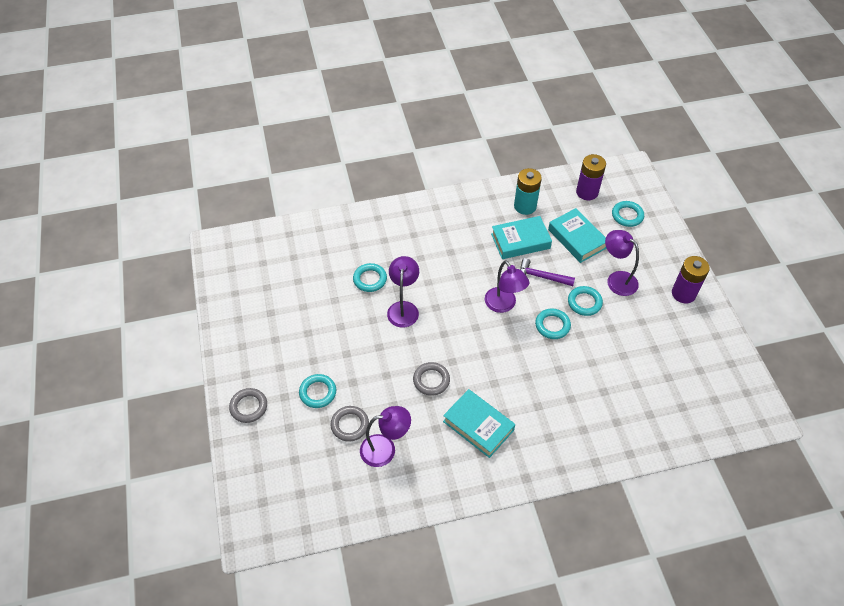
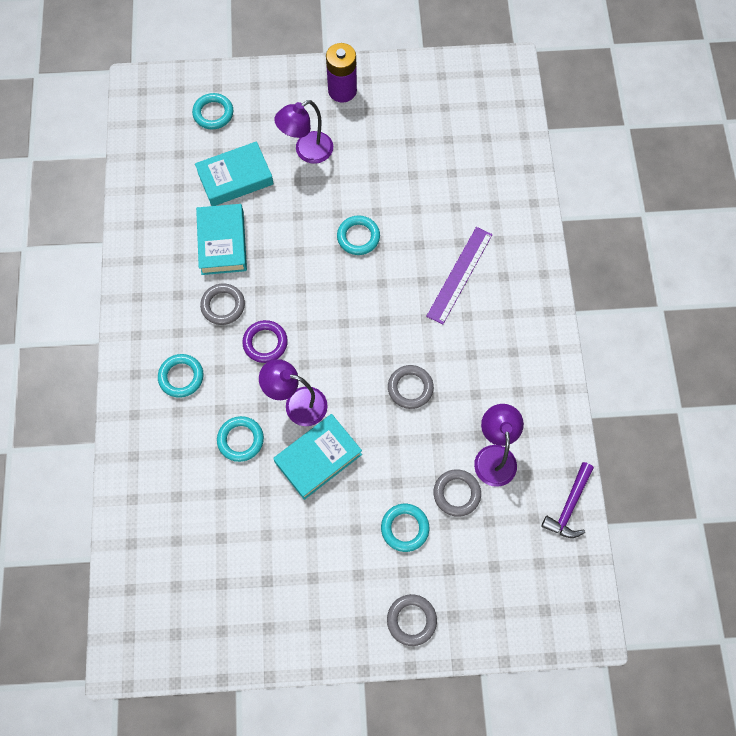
camera: 80 degrees left, 15 degrees up
(447, 281) = (265, 343): none -> purple ring
(470, 250) = (223, 306): none -> grey ring
(478, 426) = (479, 347): turquoise book -> turquoise book (318, 458)
(503, 305) = (318, 284): purple lamp -> none
(525, 206) = (166, 224): turquoise battery -> none
(540, 403) = (460, 275): none -> purple ruler
(541, 277) = (284, 232): purple hammer -> purple hammer (569, 506)
(584, 302) = (333, 195): turquoise ring -> turquoise ring (181, 377)
(587, 192) = (162, 147): purple battery -> none

